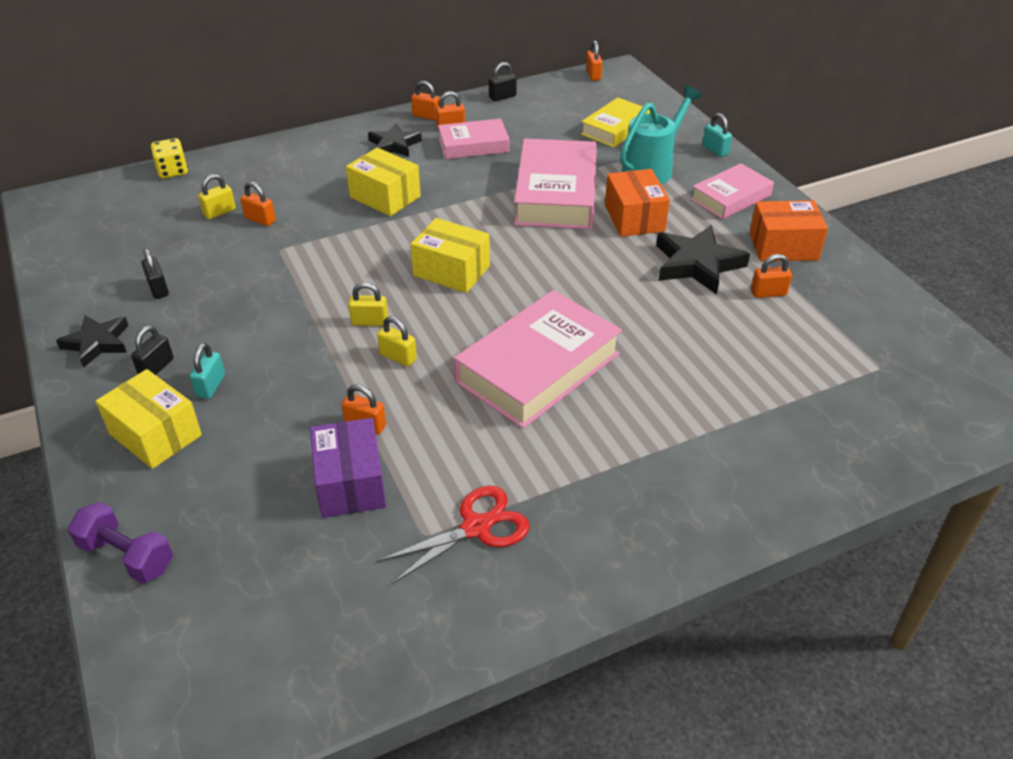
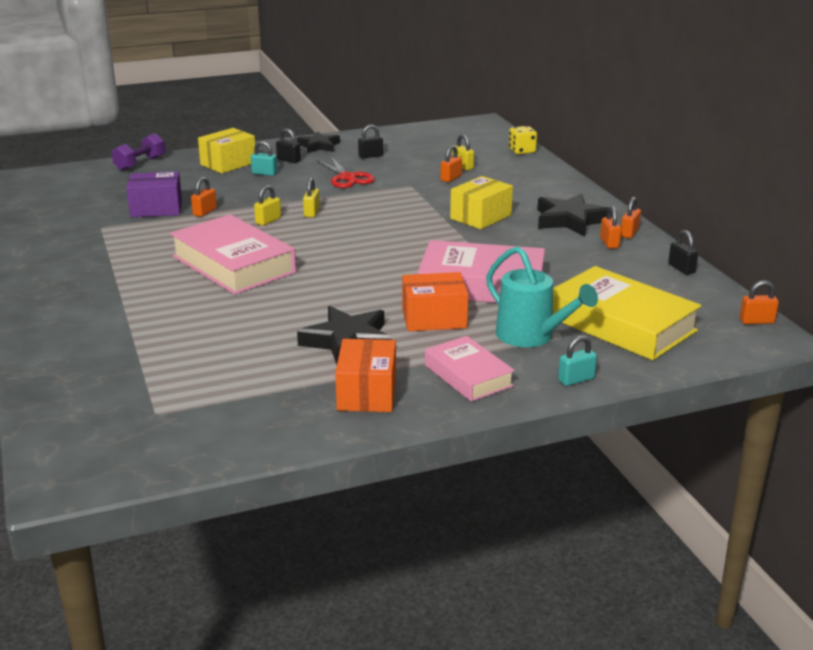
camera: 95 degrees right, 15 degrees down
(394, 145) = (570, 220): black star -> black star, size x1.50
(451, 271) = (367, 239): yellow box -> none
(473, 145) = (573, 252): pink book -> none
(476, 527) = (96, 240): red scissors -> red scissors (347, 178)
(615, 128) = (620, 324): yellow book -> yellow book, size x1.69
(768, 293) = (290, 372): orange padlock -> none

